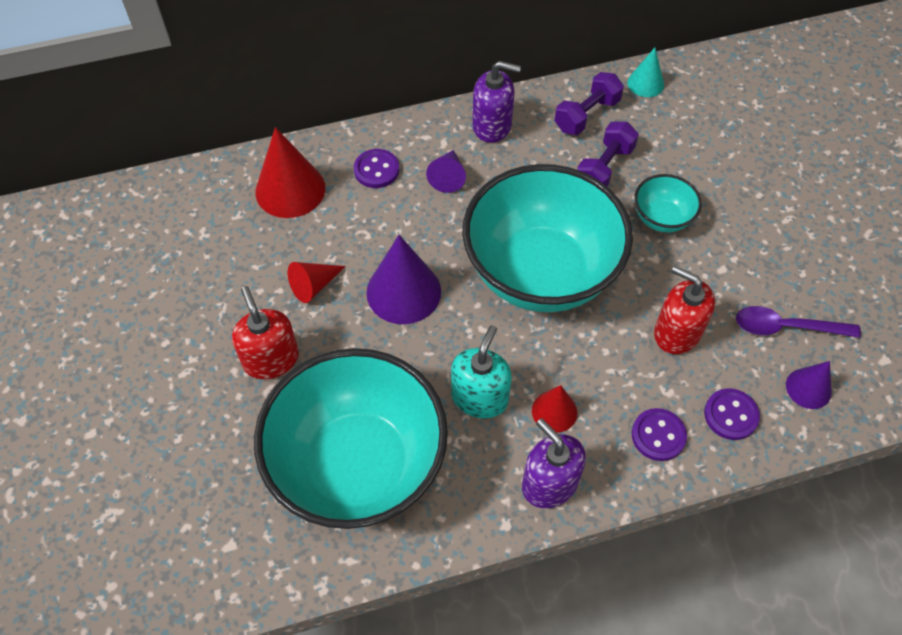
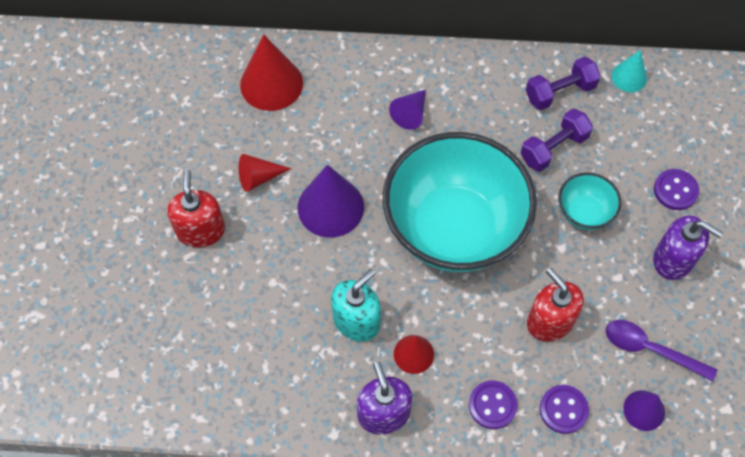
camera: 20 degrees right, 5 degrees up
(358, 465) = (236, 344): turquoise bowl -> none
(376, 170) = (351, 88): purple button -> purple button (675, 190)
(492, 125) = (469, 76): purple soap dispenser -> purple soap dispenser (673, 259)

